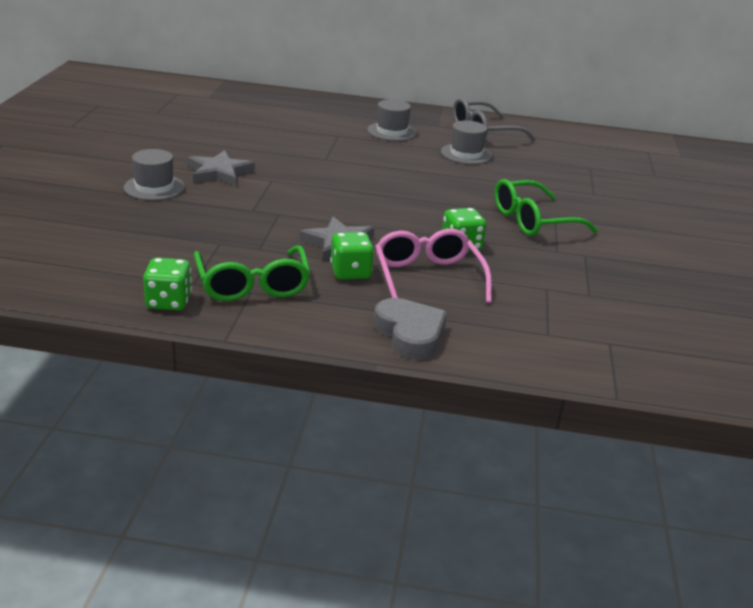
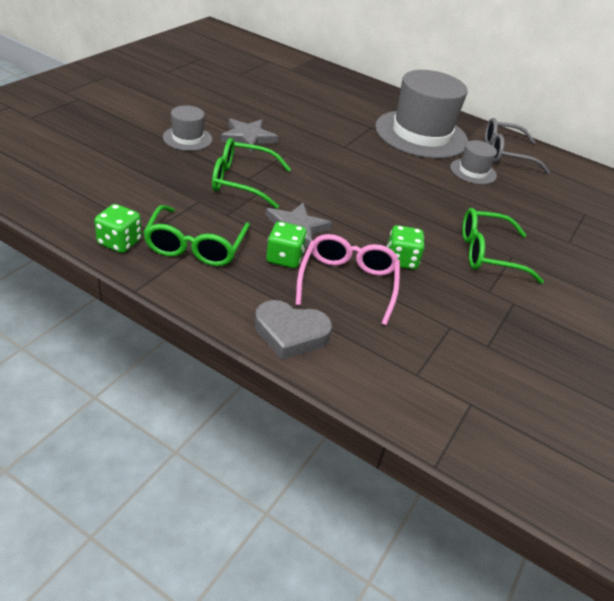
camera: 20 degrees right, 10 degrees up
(248, 215) = (241, 181): none -> green glasses
(392, 131) = (421, 134): grey hat -> grey hat, size x2.15
(410, 334) = (290, 333): grey heart -> grey heart turned 105 degrees clockwise

